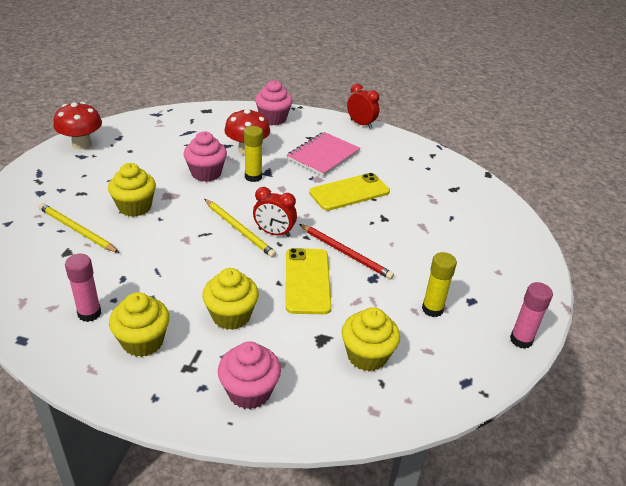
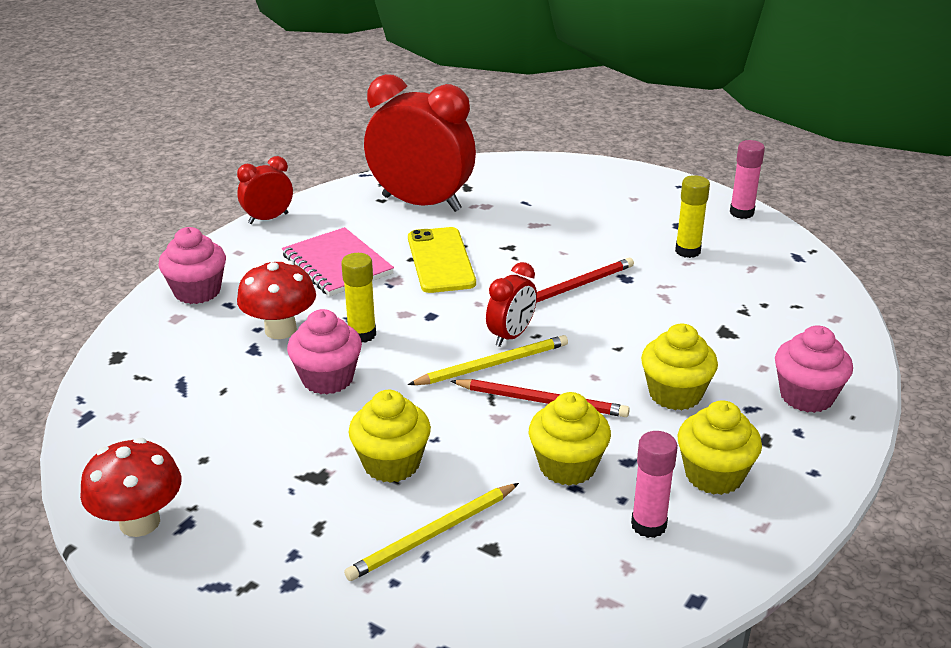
camera: 70 degrees left, 5 degrees down
(206, 255) = (542, 401): none -> red pencil
(307, 281) = (620, 325): yellow phone -> none
(367, 355) = (756, 307): yellow cupcake -> yellow cupcake (567, 466)
(417, 174) = (421, 203): none -> red clock

